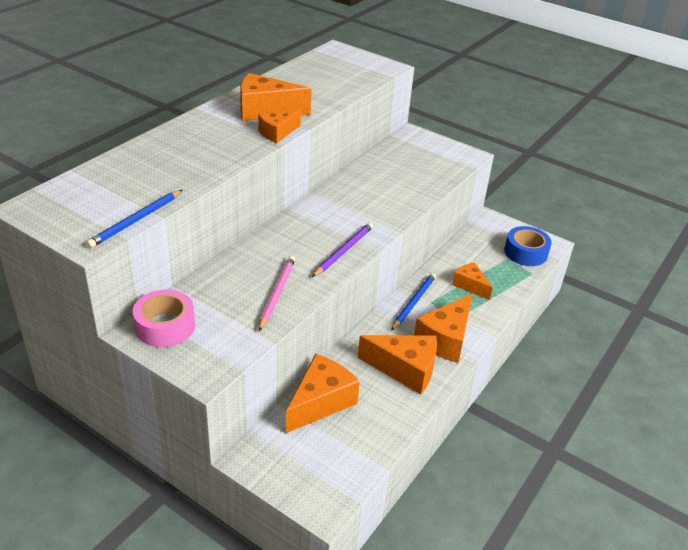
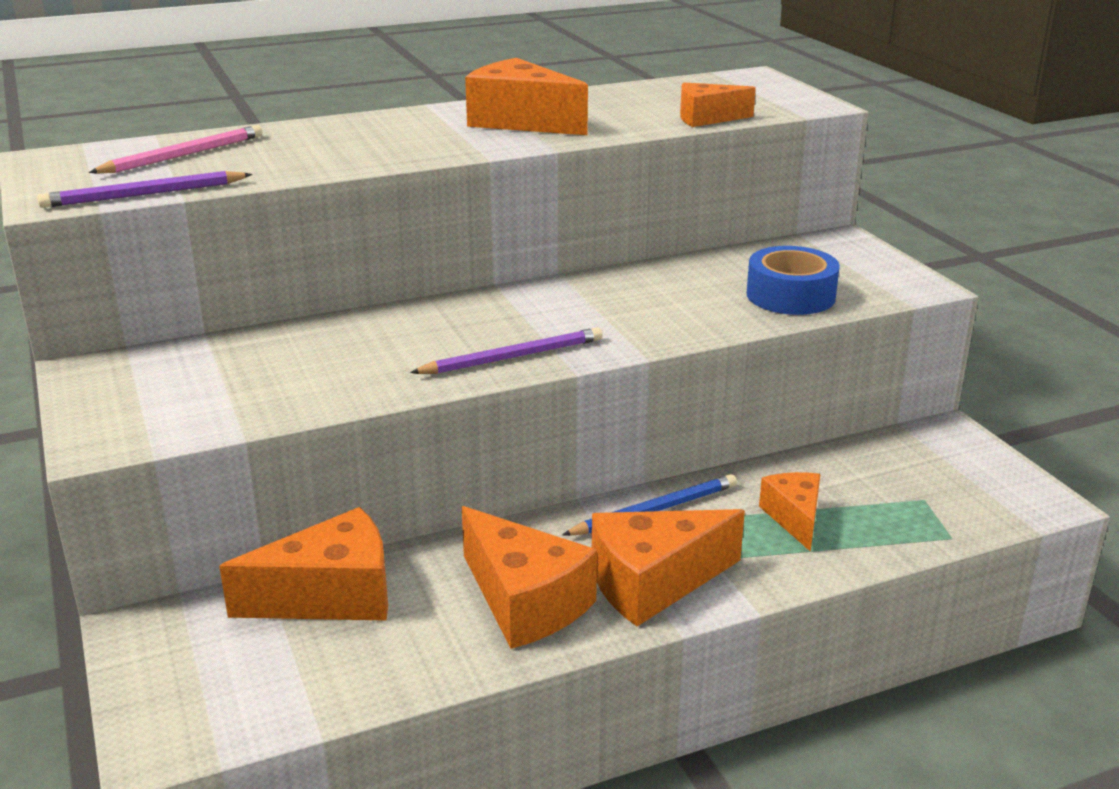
camera: 35 degrees right, 10 degrees down
(136, 220) = (144, 195): blue pencil -> purple pencil
(165, 326) = (128, 374): pink tape -> none
(277, 133) = (499, 146): orange cheese -> orange cheese (707, 118)
(277, 293) = (334, 381): pink pencil -> pink pencil (183, 155)
(525, 252) = (973, 501): blue tape -> blue tape (790, 295)

